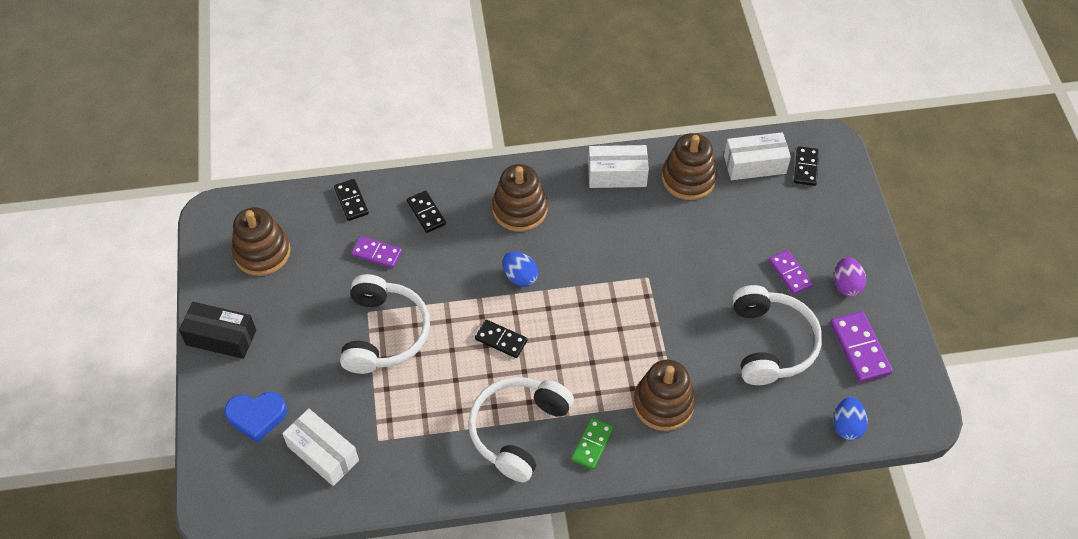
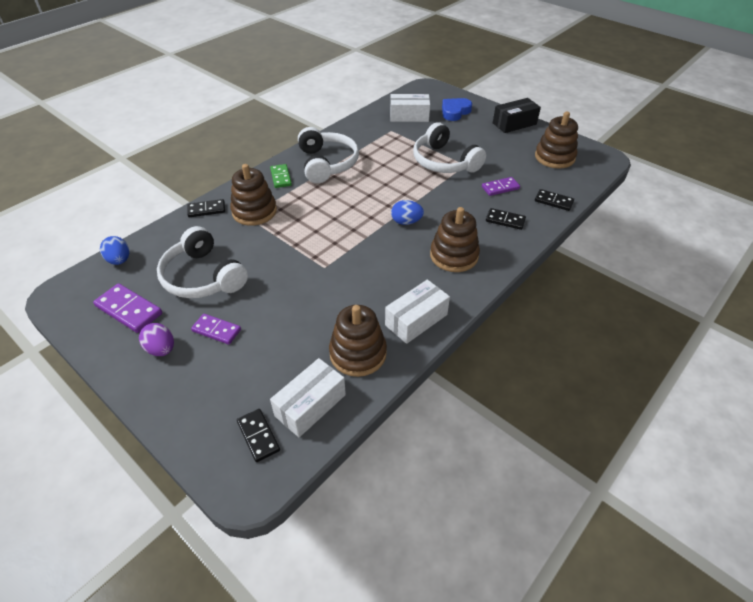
camera: 140 degrees right, 10 degrees down
(501, 340) = (380, 190): black domino -> black domino (206, 210)

